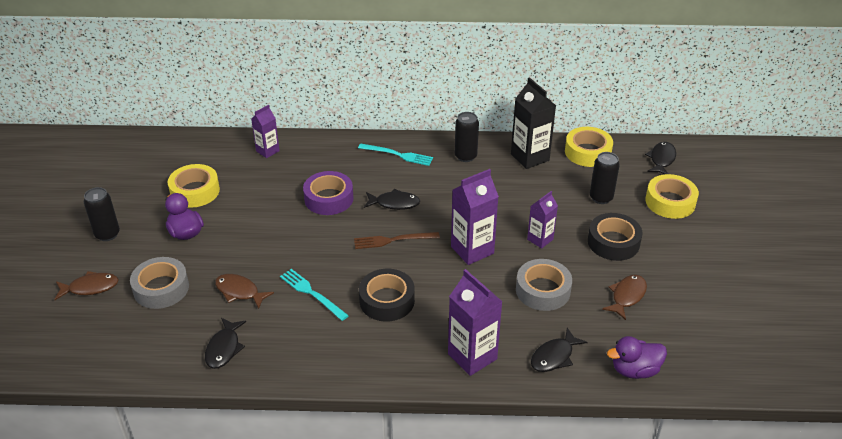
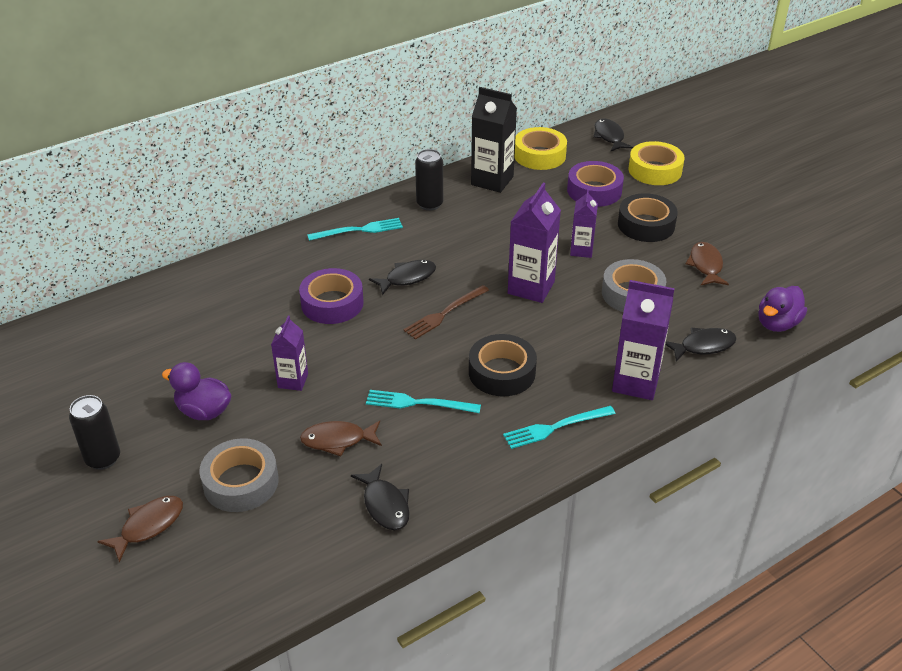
camera: 35 degrees left, 0 degrees up
(195, 191) = (164, 363): yellow tape -> none
(267, 151) = (206, 284): purple carton -> purple carton (293, 381)
(382, 358) = (556, 427): none -> turquoise fork
(554, 356) = (703, 346): black fish -> black fish turned 120 degrees counterclockwise
(601, 198) = (594, 191): black can -> purple tape

